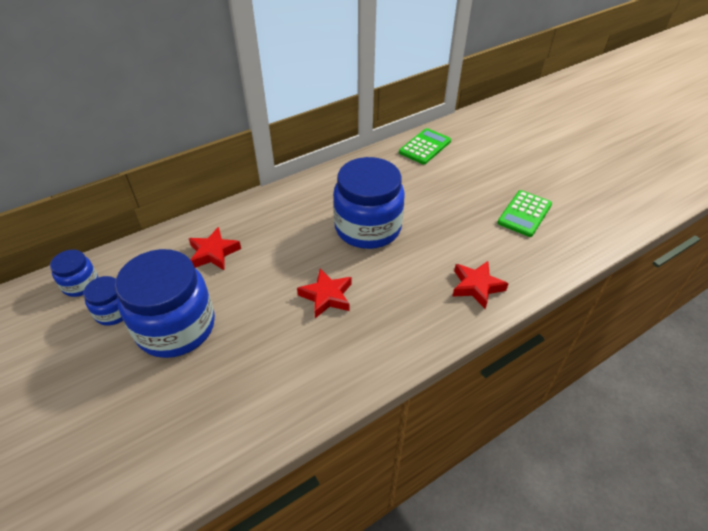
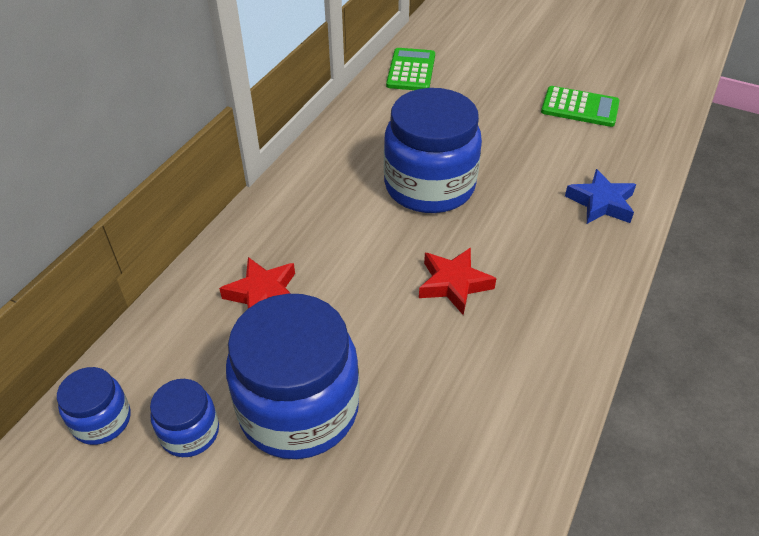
camera: 30 degrees left, 0 degrees up
(476, 286) = (601, 203): red star -> blue star
(524, 214) = (580, 107): green calculator -> green calculator turned 75 degrees counterclockwise

